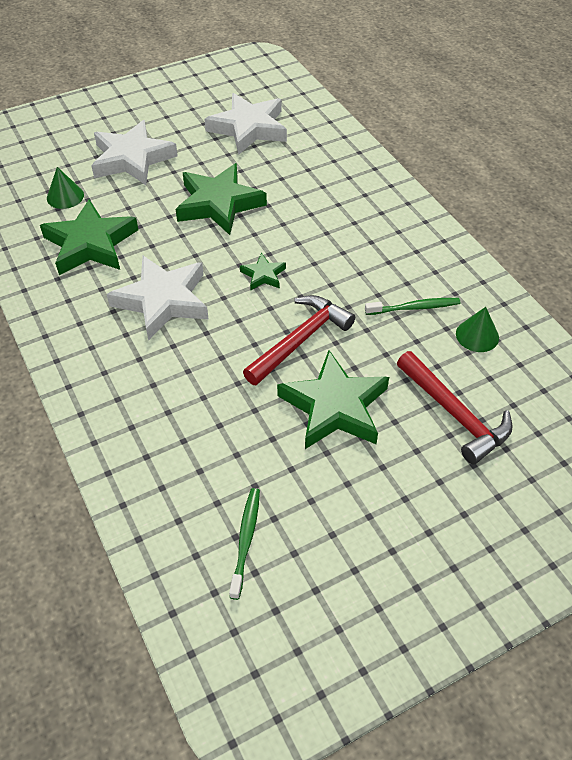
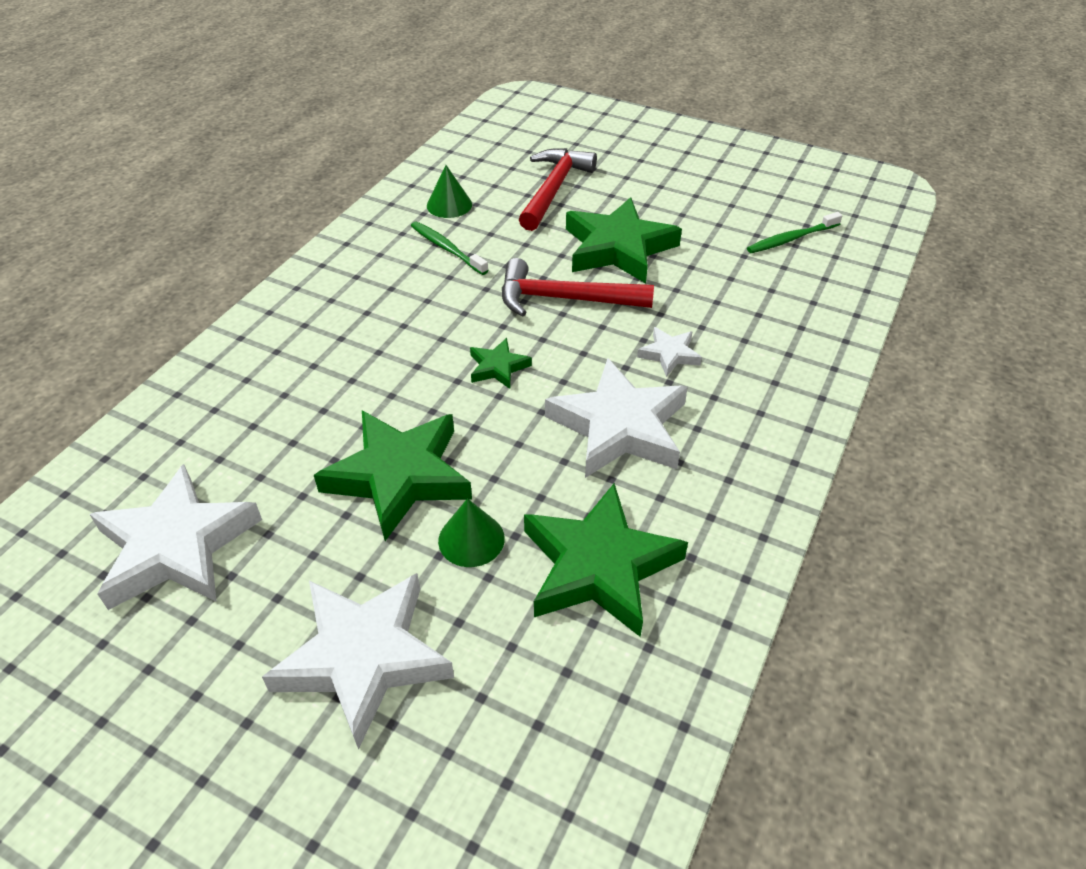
camera: 125 degrees left, 5 degrees down
(65, 196) = (531, 684): green cone -> green cone (471, 539)
(195, 361) = (669, 354): none -> white star

